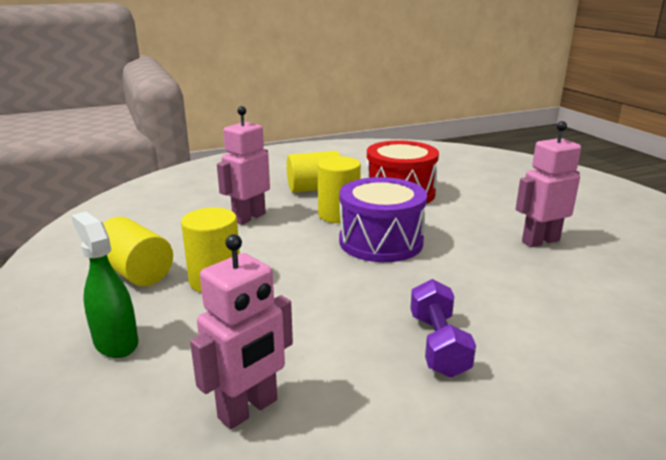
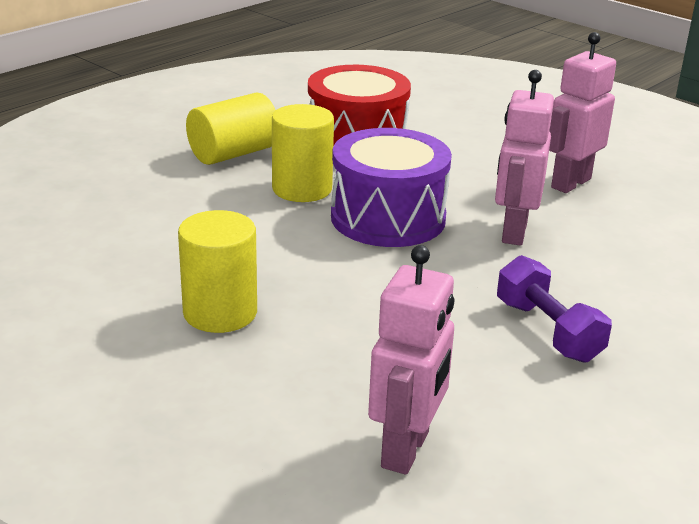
camera: 25 degrees left, 5 degrees up
(116, 342) = (169, 420): green spray bottle -> none
(136, 272) = (96, 326): yellow cylinder -> none
(249, 217) = (179, 214): pink robot -> pink robot (513, 232)

